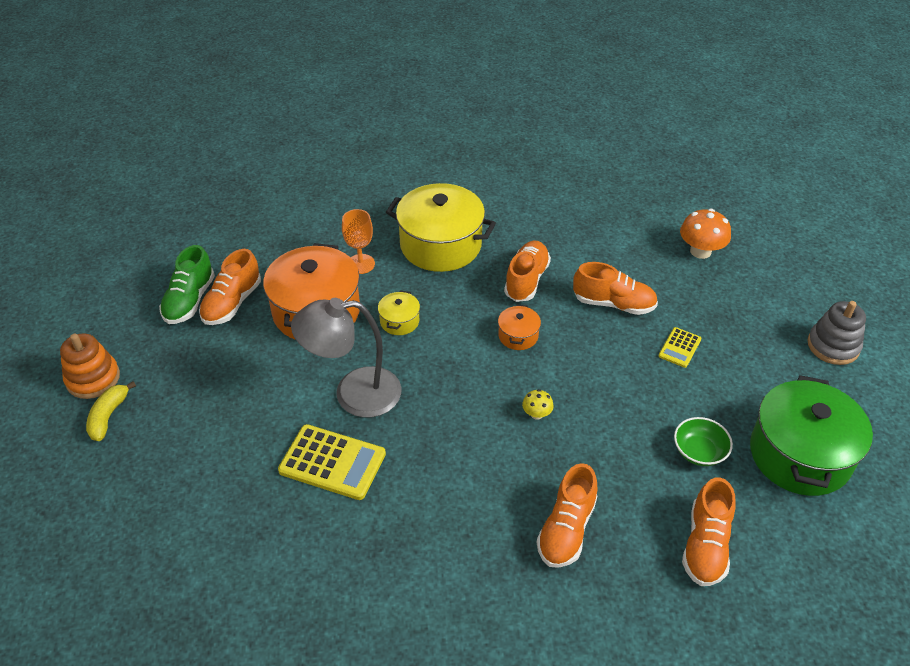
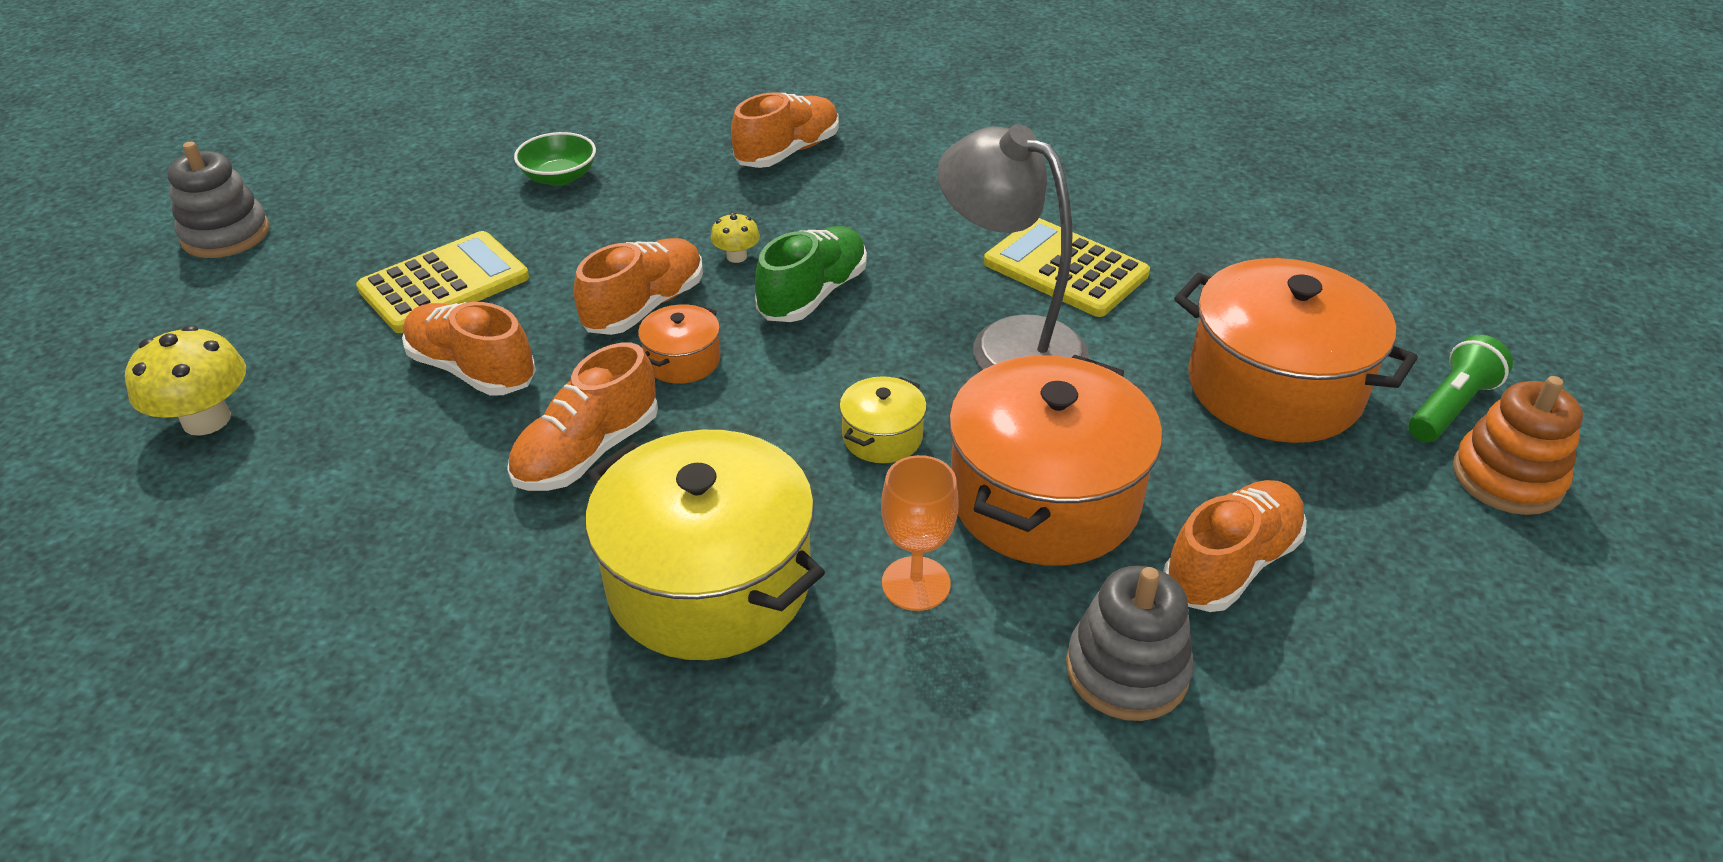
camera: 160 degrees left, 5 degrees down
(108, 416) = (1450, 407): yellow banana -> green flashlight
(189, 300) = (1333, 597): green shoe -> green shoe (813, 294)
(204, 403) = (1274, 387): none -> orange pot
(273, 255) = (1126, 670): none -> grey stacking toy
(354, 394) = (1008, 343): grey lamp -> grey lamp turned 150 degrees counterclockwise
(679, 347) = (444, 284): yellow calculator -> yellow calculator, size x1.87
(700, 251) = (206, 420): orange mushroom -> yellow mushroom
(705, 545) = (643, 113): orange shoe -> orange shoe (645, 306)
(800, 455) = (443, 150): green pot -> none

